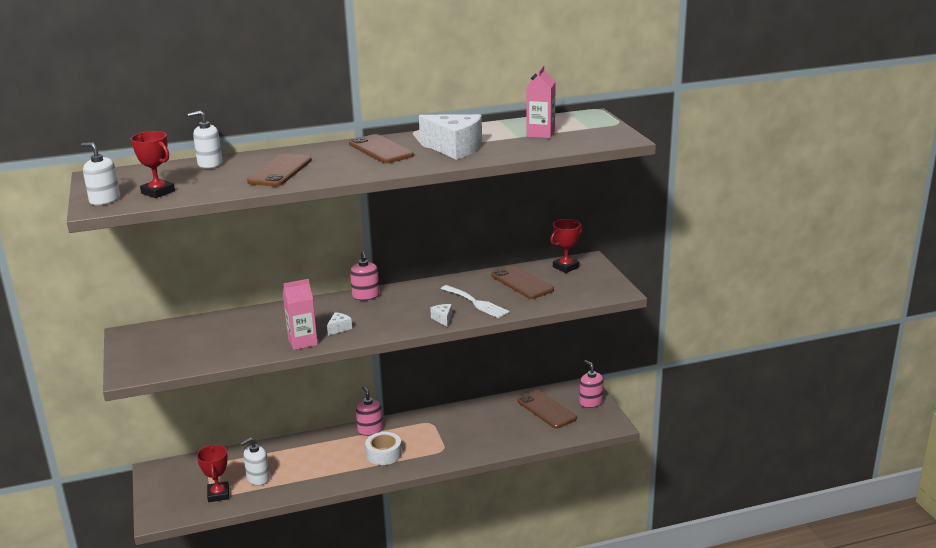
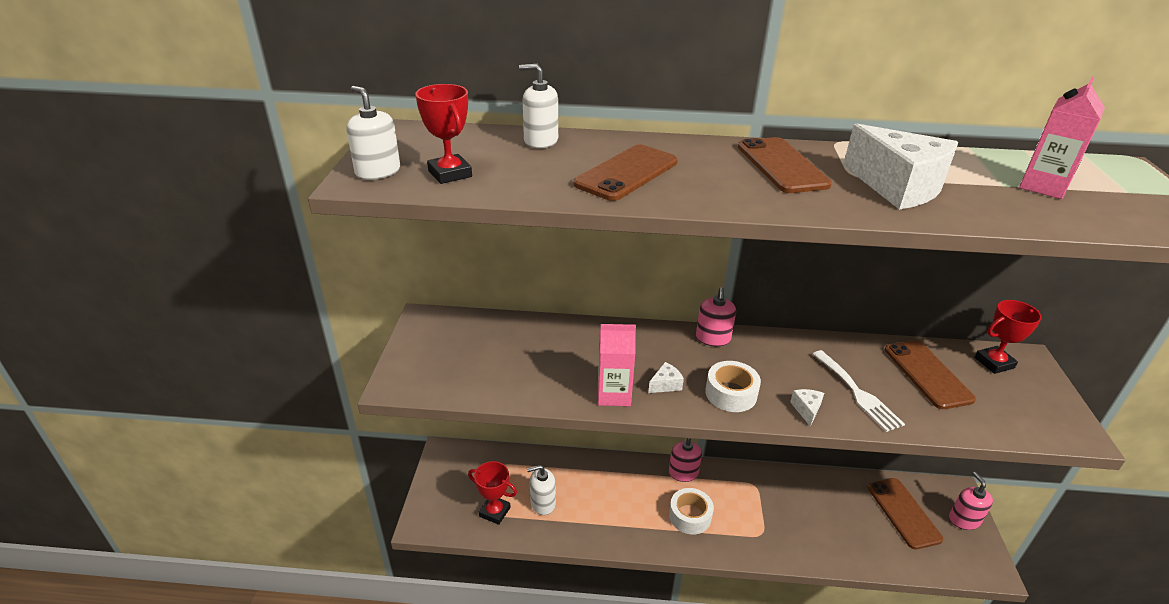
camera: 20 degrees right, 10 degrees up
(218, 494) = (494, 512): red trophy -> red trophy turned 75 degrees counterclockwise
(388, 322) = (731, 393): none -> white tape

